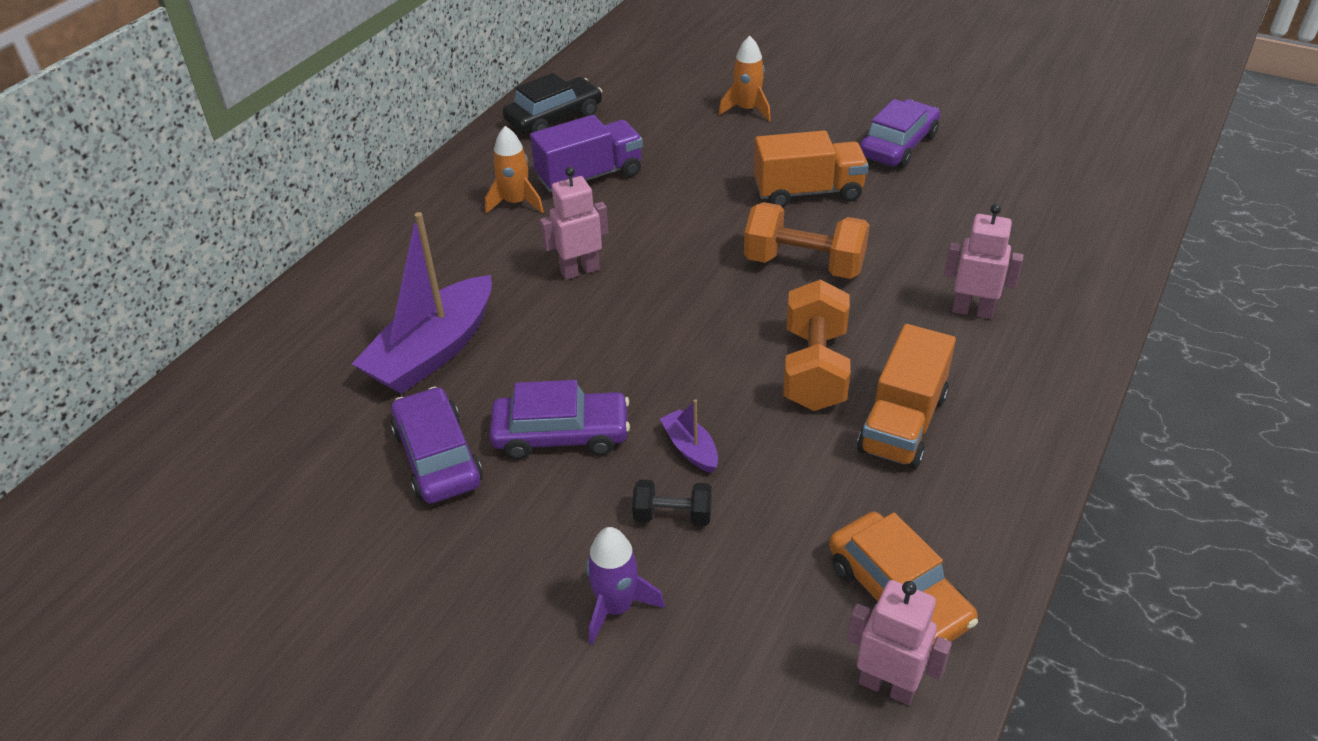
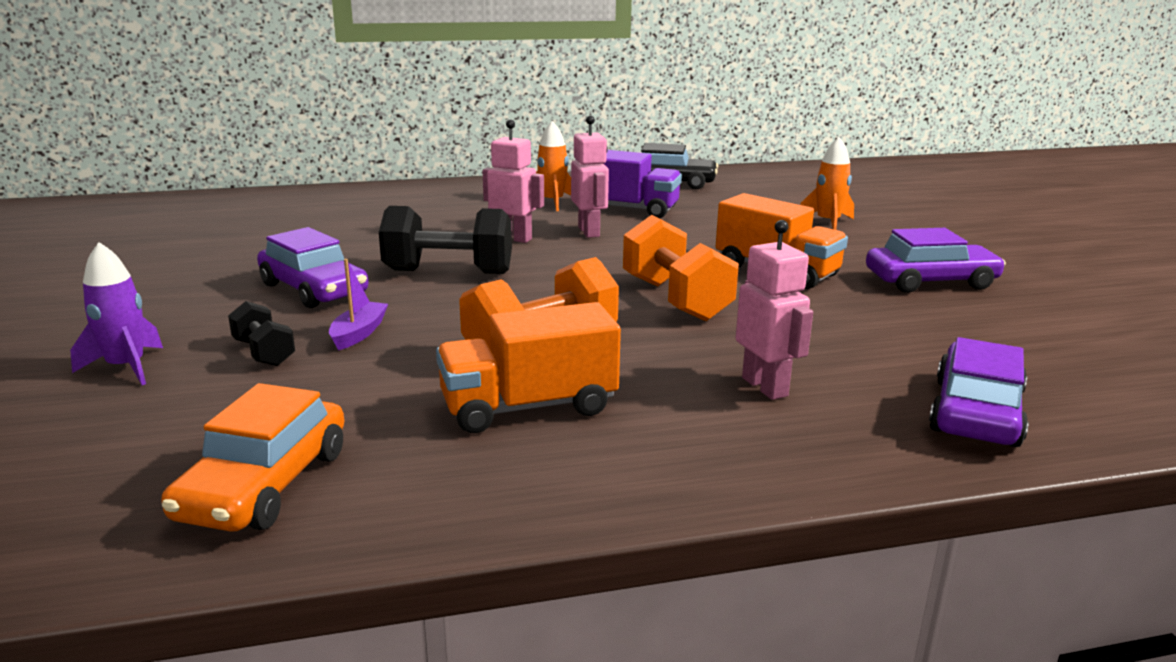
camera: 45 degrees right, 20 degrees down
(433, 351) = (351, 231): purple boat -> none
(438, 457) = (239, 265): purple car -> purple car (976, 412)
(614, 342) = (448, 272): none -> black dumbbell
(887, 686) = (114, 523): pink robot -> pink robot (589, 232)

